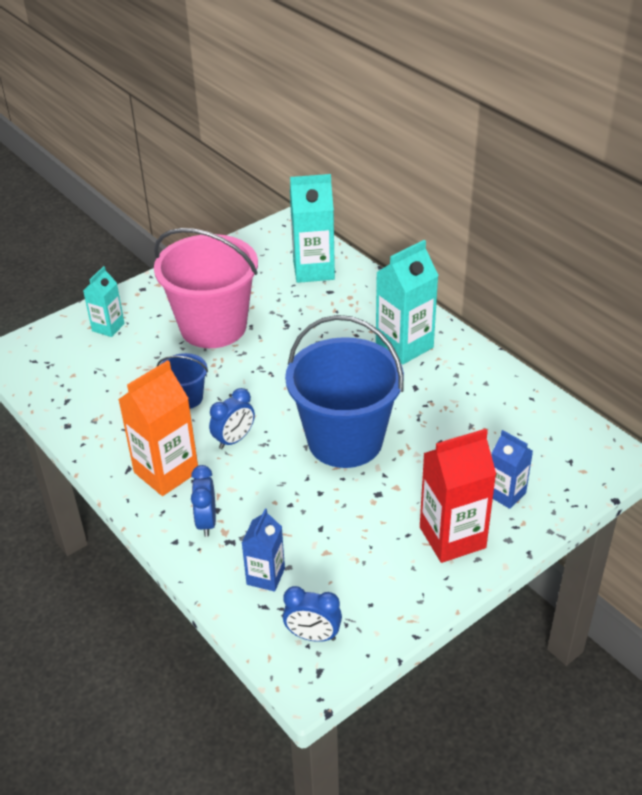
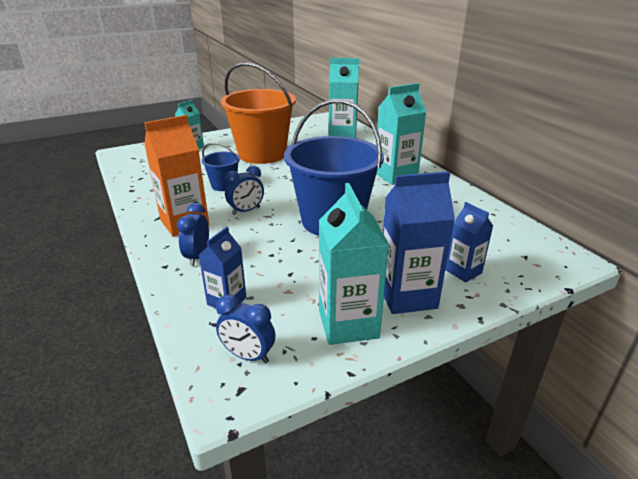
camera: 10 degrees right, 10 degrees down
(213, 327) = (262, 154): pink bucket -> orange bucket
(400, 582) = (348, 324): none -> turquoise carton
(452, 537) = (407, 296): red carton -> blue carton

